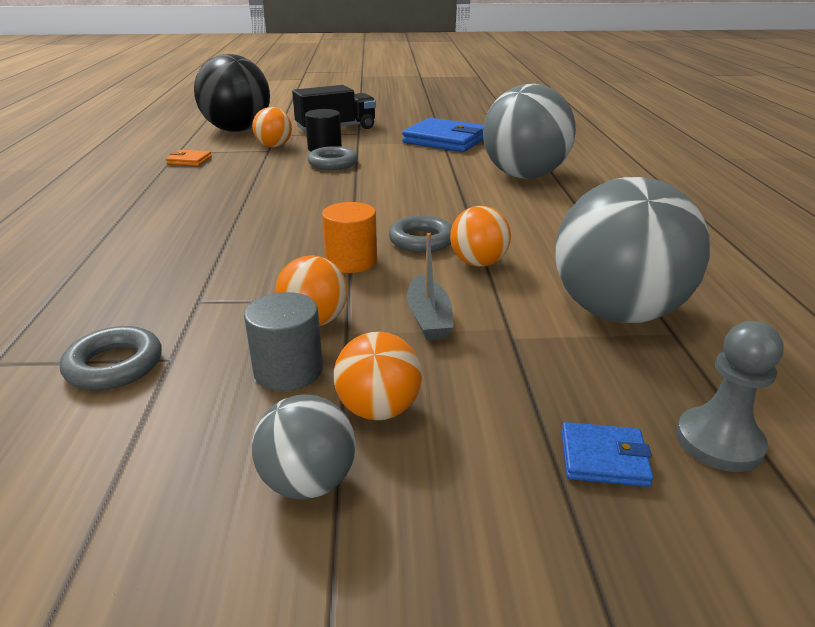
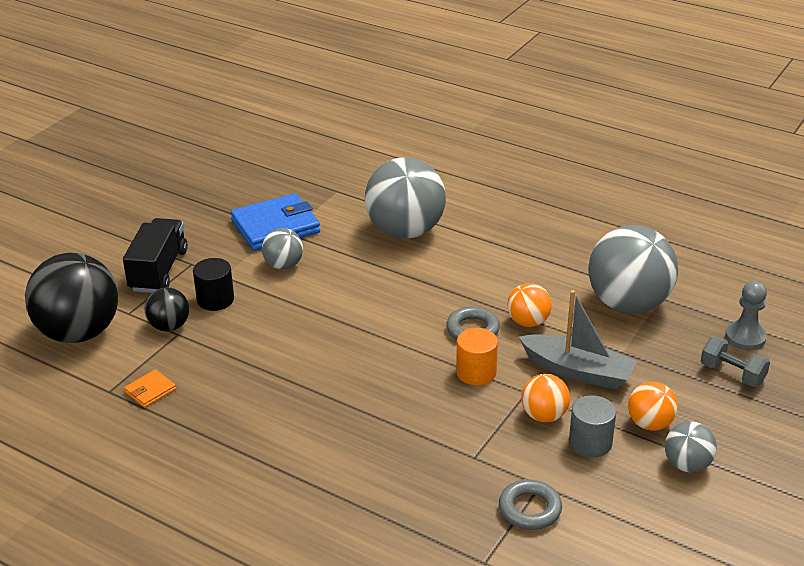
camera: 55 degrees left, 5 degrees up
(274, 146) = (169, 326): orange ball -> black ball
(333, 163) = (264, 310): grey ring -> none
(400, 154) = (283, 265): none -> grey ball
(429, 318) = (578, 371): grey boat -> grey boat, size x1.66
(603, 458) = (732, 374): blue wallet -> grey dumbbell

